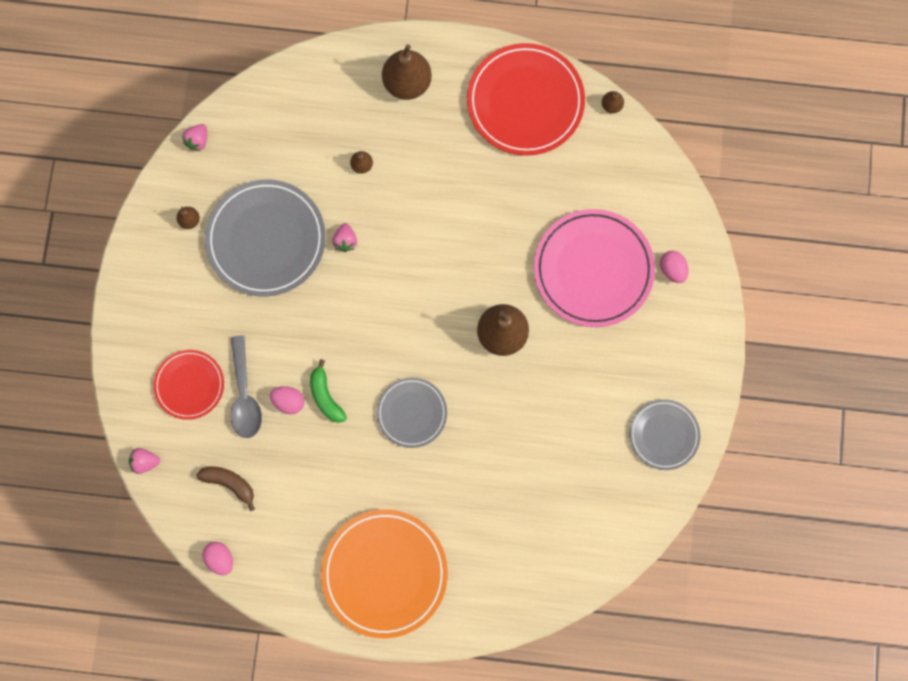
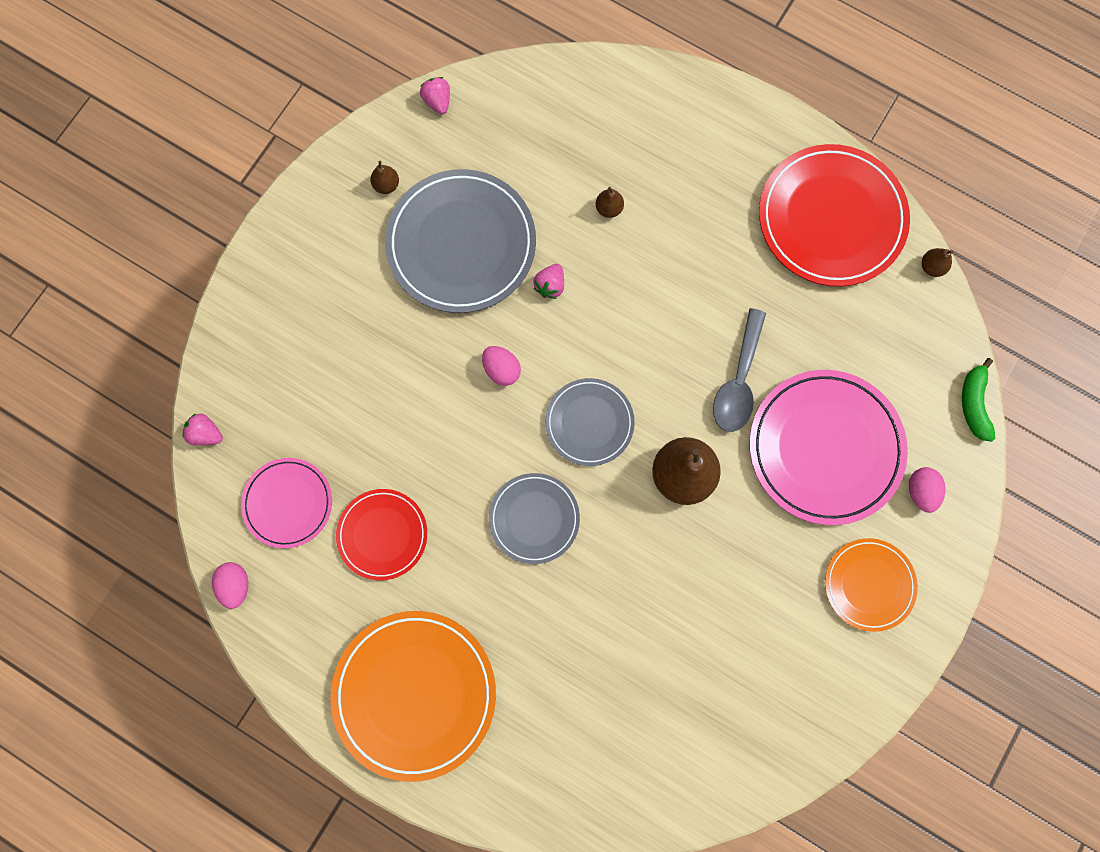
camera: 25 degrees right, 0 degrees up
(189, 385) = (297, 369): red plate -> red plate (382, 534)
(198, 141) = (438, 101): pink strawberry -> pink strawberry turned 105 degrees clockwise
(230, 483) = (288, 503): brown banana -> pink plate
(245, 395) = (353, 409): grey spoon -> grey spoon (738, 381)
(289, 401) = (399, 440): pink egg -> pink egg (501, 369)
(326, 396) = (444, 453): green banana -> green banana (974, 403)
(407, 83) = (703, 139): brown pear -> none
(663, 435) = (823, 686): grey plate -> grey plate (589, 423)
(665, 351) = (869, 584): none -> orange plate

